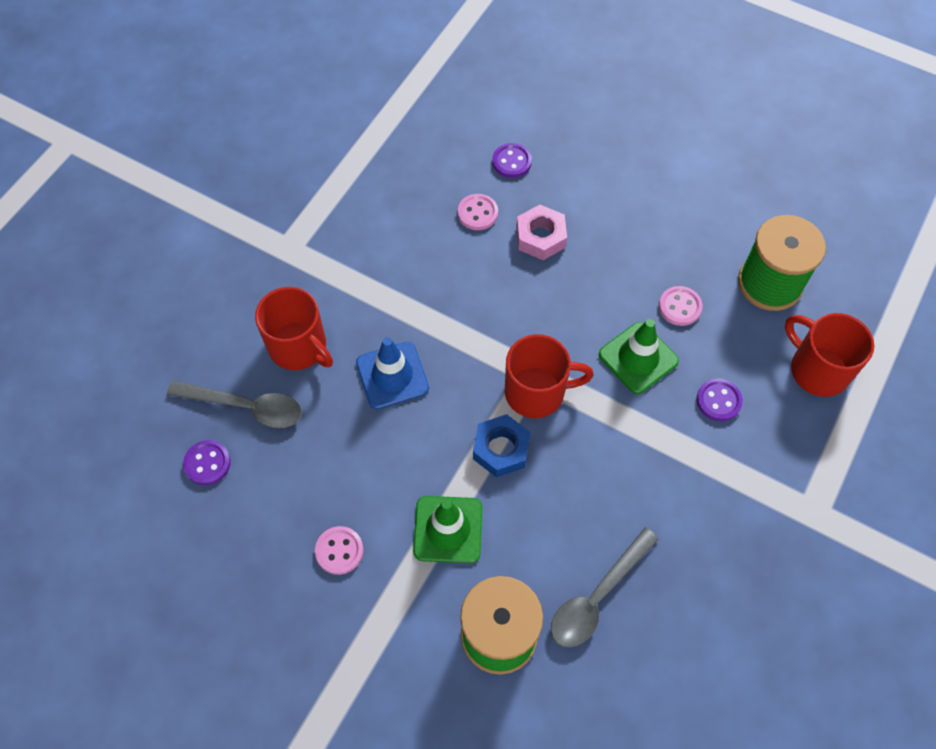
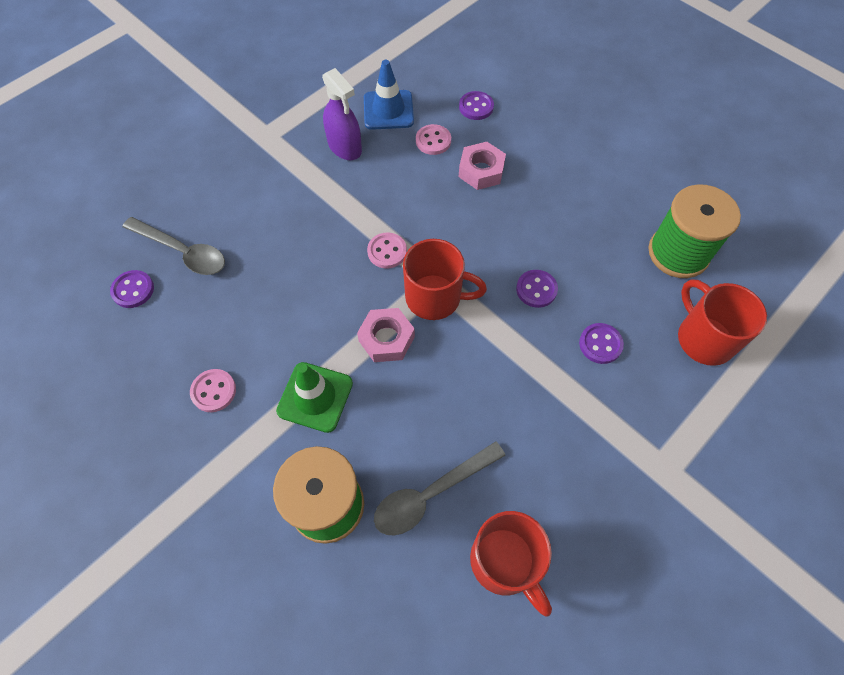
camera: 15 degrees right, 0 degrees up
(299, 347) = (245, 214): red mug -> red mug (505, 562)
(382, 242) = (345, 147): none -> purple spray bottle
(392, 375) = (314, 255): blue traffic cone -> blue traffic cone (388, 110)
(501, 449) = (386, 339): blue nut -> pink nut
(638, 358) = (536, 289): green traffic cone -> purple button
(680, 307) = (588, 255): pink button -> pink button (387, 251)

